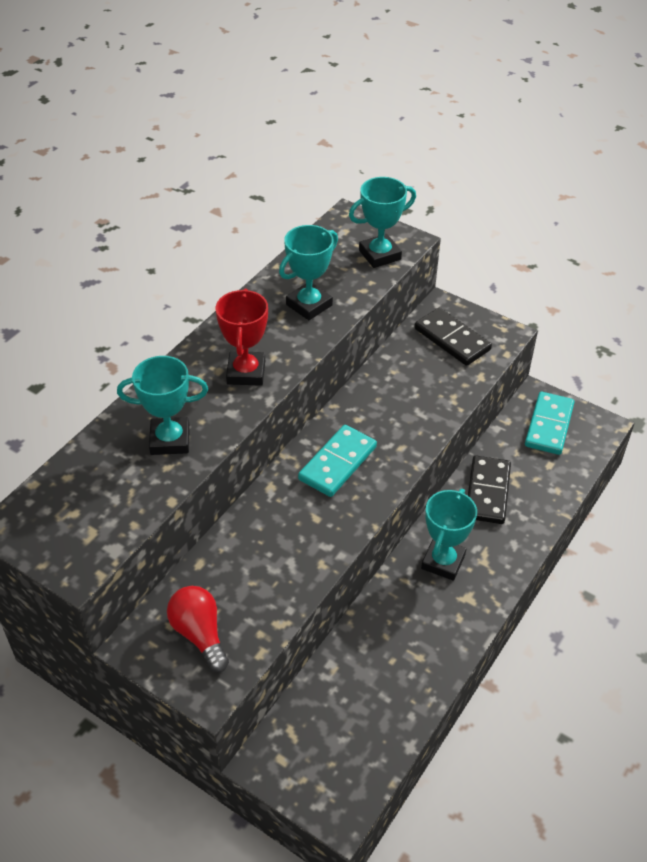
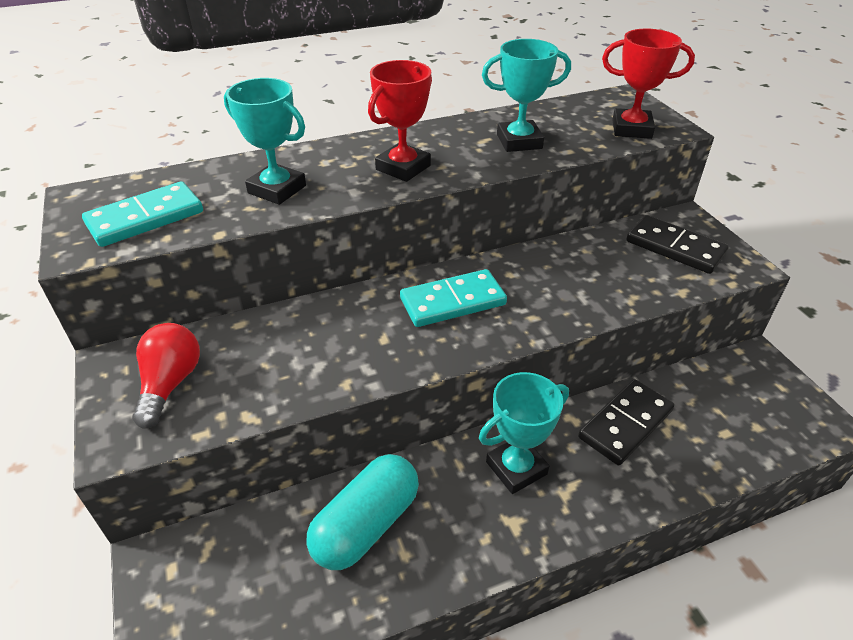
camera: 35 degrees right, 5 degrees down
(380, 255) = (631, 129): turquoise trophy -> red trophy
(380, 654) = (366, 524): none -> turquoise capsule
(452, 339) = (674, 248): black domino -> black domino turned 45 degrees counterclockwise
(549, 425) = (753, 393): turquoise domino -> turquoise domino (145, 218)

